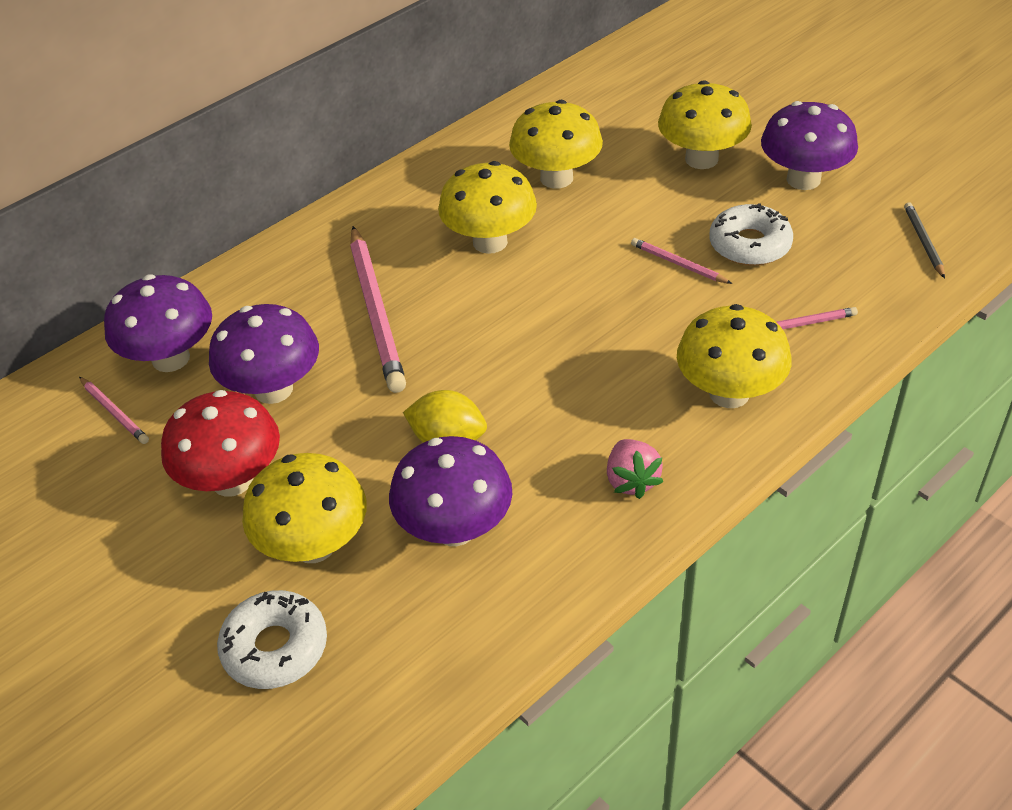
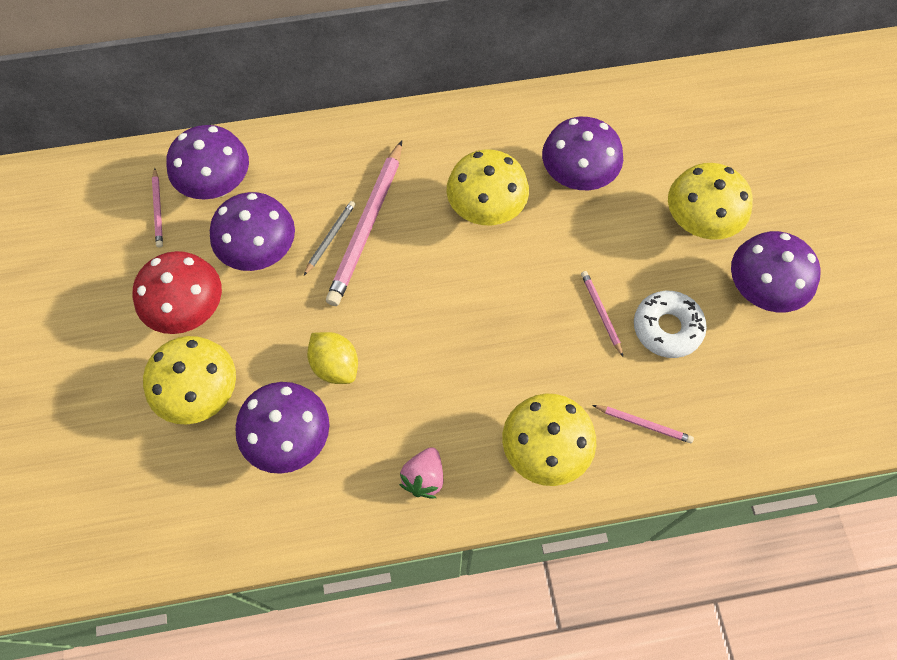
camera: 30 degrees right, 20 degrees up
(275, 648) = (131, 454): white donut -> none
(556, 178) = (577, 177): yellow mushroom -> purple mushroom
(923, 242) = (802, 409): grey pencil -> grey pencil (330, 238)

